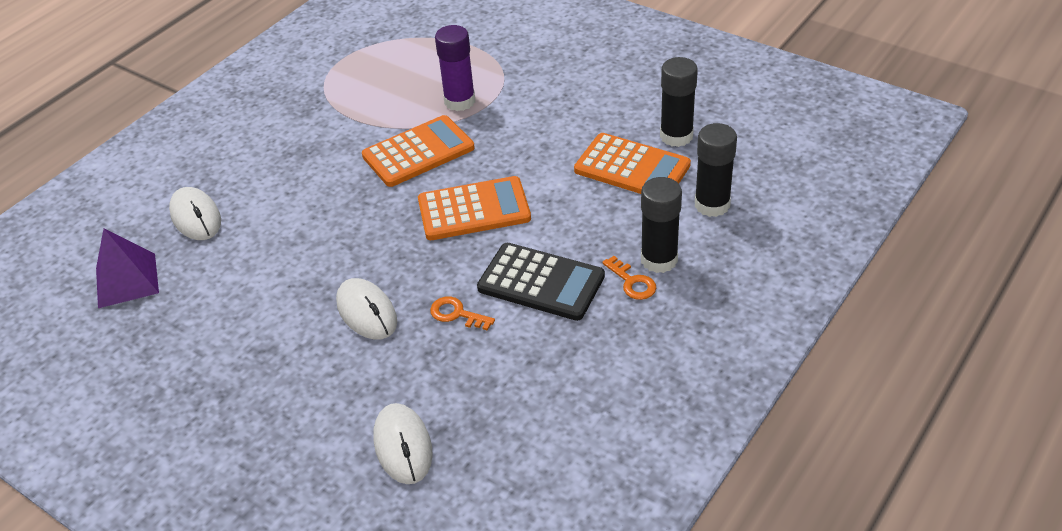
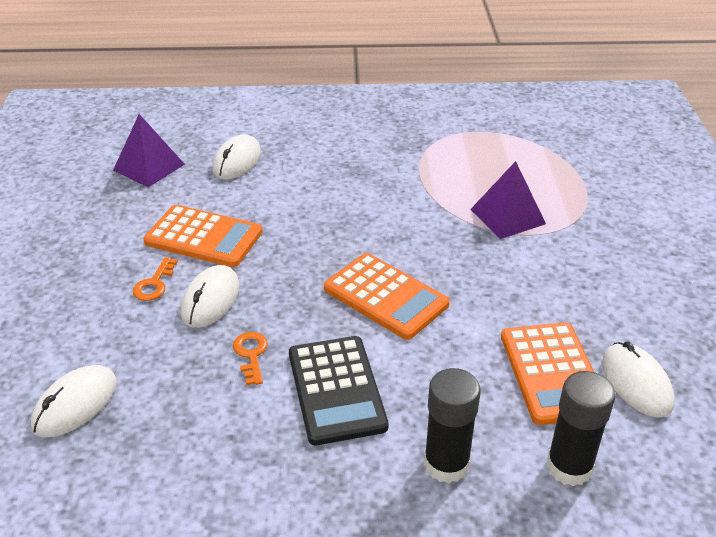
camera: 50 degrees right, 5 degrees down
(418, 152) = (420, 227): orange calculator -> orange calculator (204, 237)
(459, 101) = (507, 216): purple glue stick -> purple pyramid
(632, 282) = (395, 459): orange key -> orange key (154, 284)
(676, 136) = (636, 383): black glue stick -> white mouse

